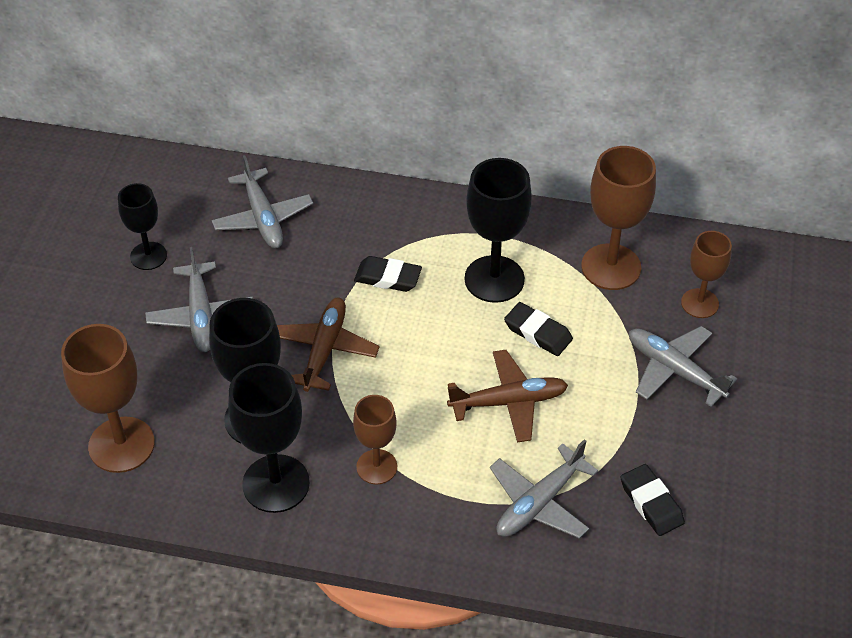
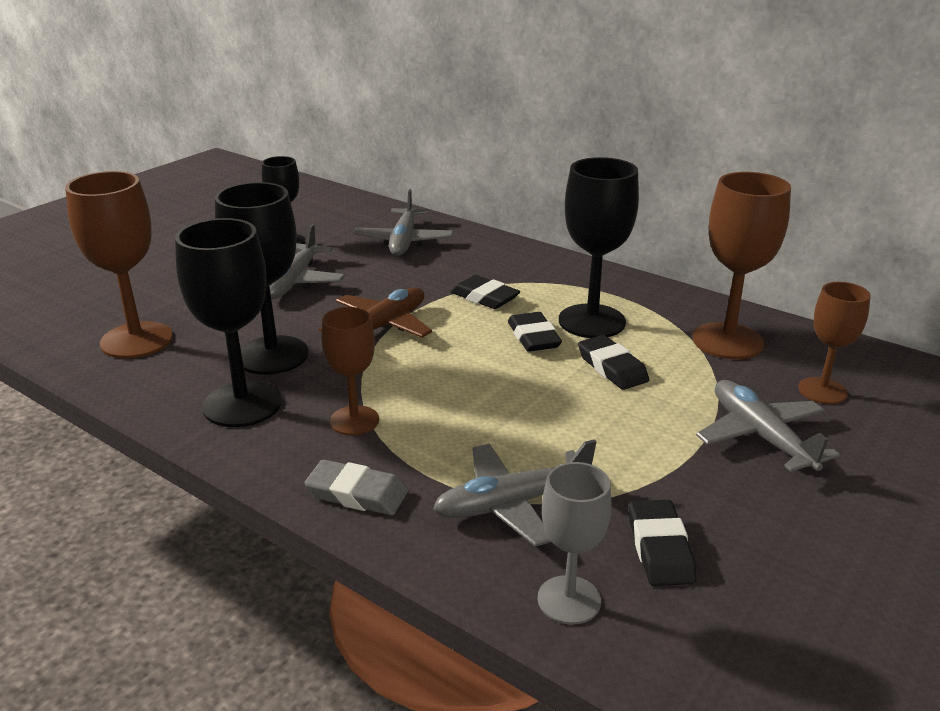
camera: 25 degrees right, 20 degrees down
(427, 537) = (357, 494): none -> grey eraser
(458, 317) = (533, 337): none -> black eraser
(509, 402) = (540, 410): brown plane -> none
(615, 567) = (569, 600): none -> grey goblet

